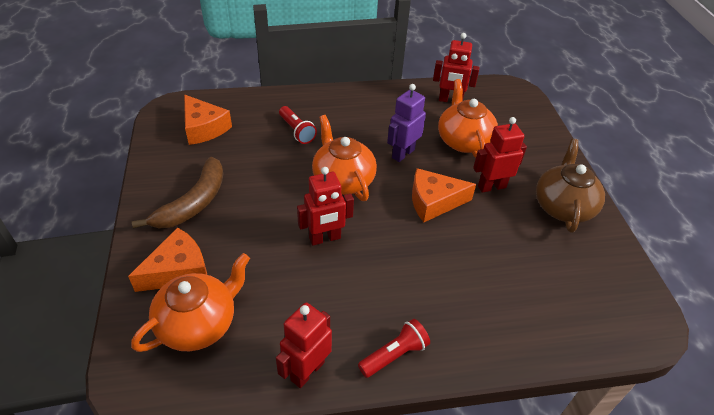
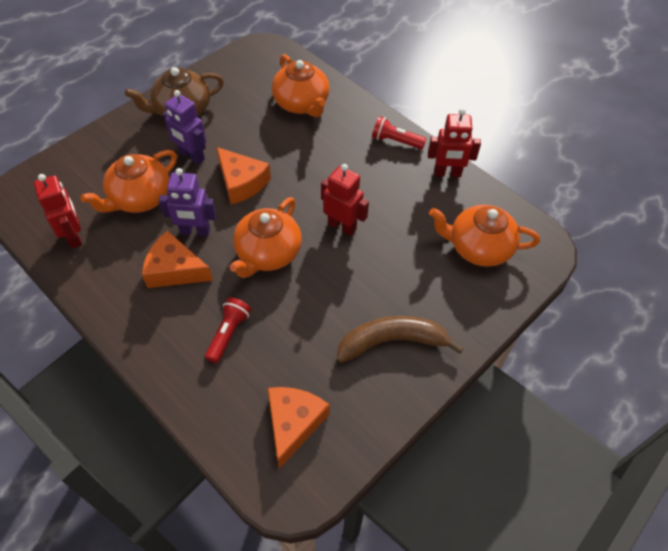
camera: 125 degrees left, 10 degrees up
(178, 270) = (458, 294): orange cheese -> orange cheese (174, 270)
(491, 186) = (192, 156): red robot -> purple robot
(517, 304) = (301, 103): none -> orange teapot

